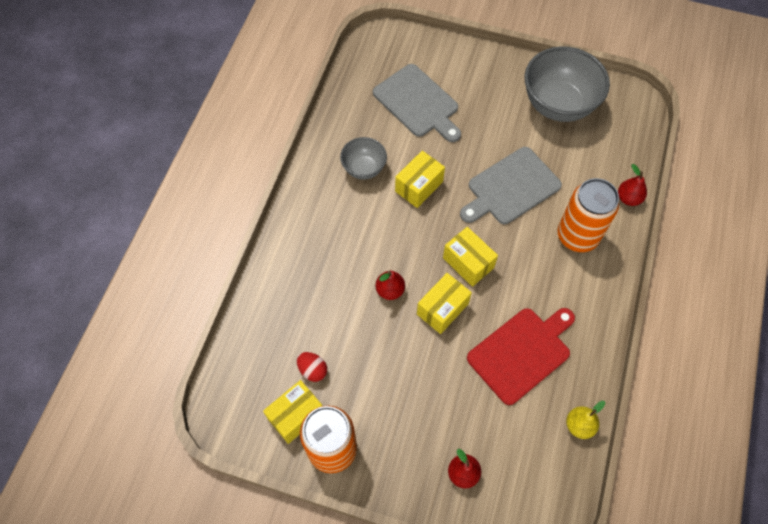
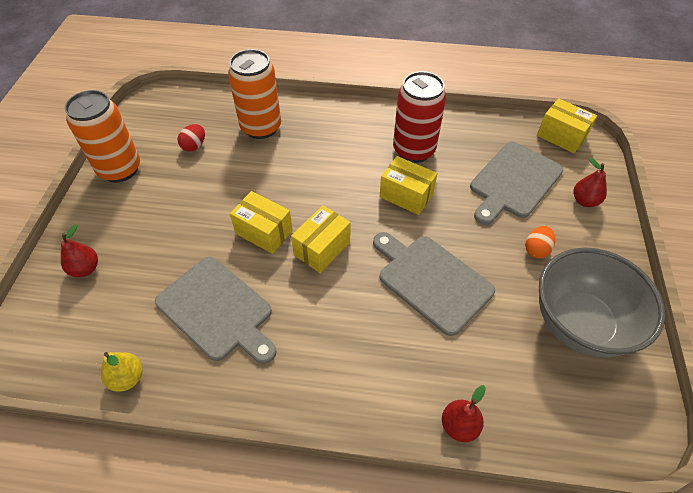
camera: 80 degrees right, 10 degrees down
(296, 416) = (152, 142): yellow box -> yellow box (561, 136)
(364, 168) = (414, 150): grey bowl -> red can
(390, 290) = (279, 188): red pear -> red pear (584, 201)
(490, 109) = (536, 249): none -> orange egg
(522, 353) = (217, 310): red cutting board -> grey cutting board
(577, 236) = (382, 360): orange can -> orange can (261, 127)

